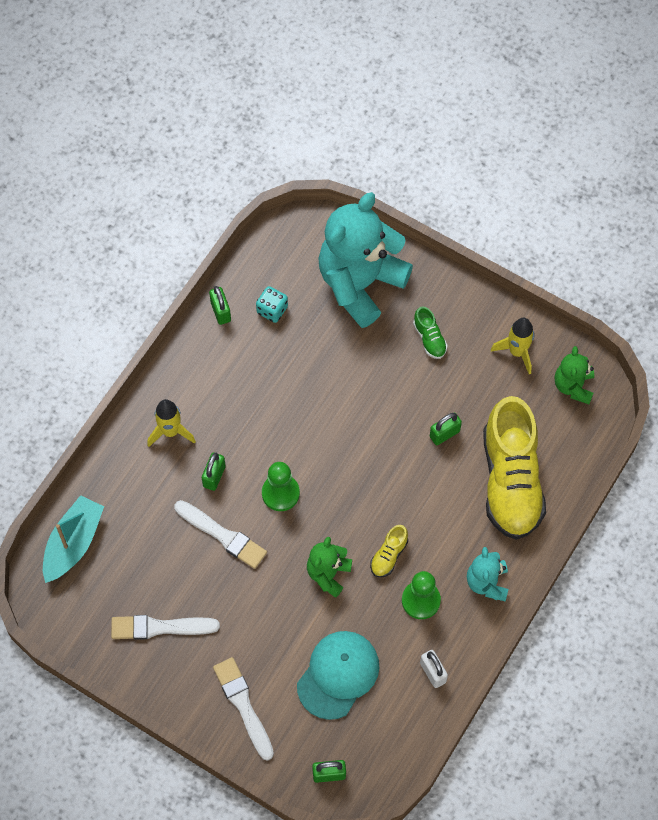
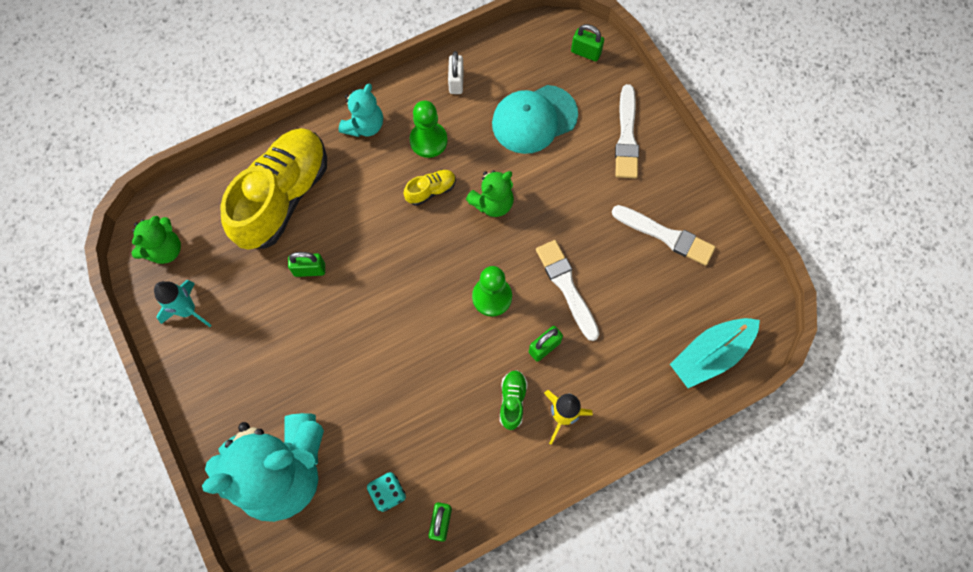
camera: 150 degrees left, 5 degrees up
(429, 338) = (257, 370): green shoe -> green shoe (512, 401)
(517, 352) = (188, 310): yellow rocket -> turquoise rocket

